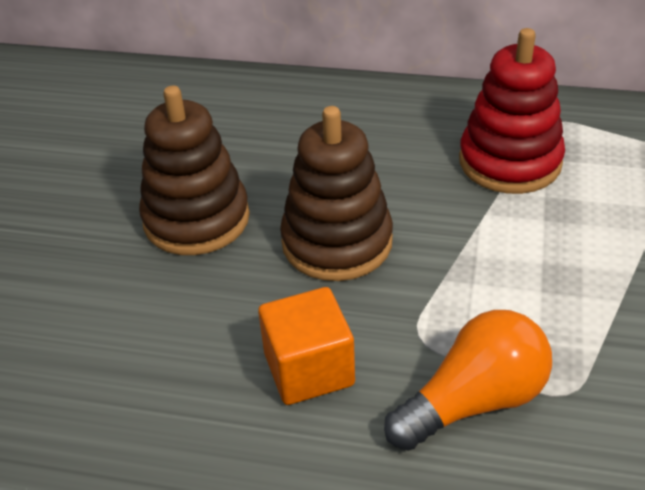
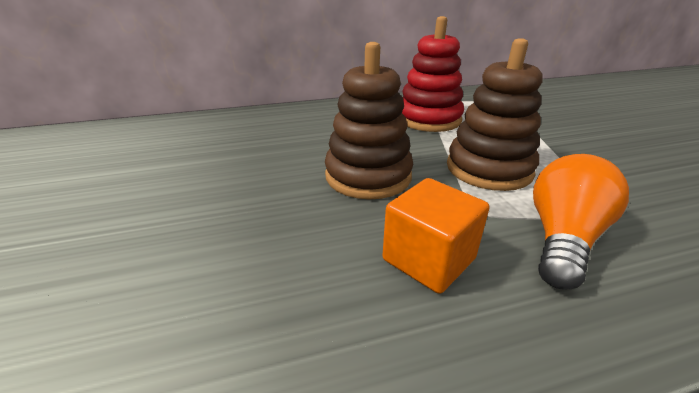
camera: 30 degrees left, 10 degrees down
(196, 219) = (247, 189): brown stacking toy -> brown stacking toy (488, 169)

